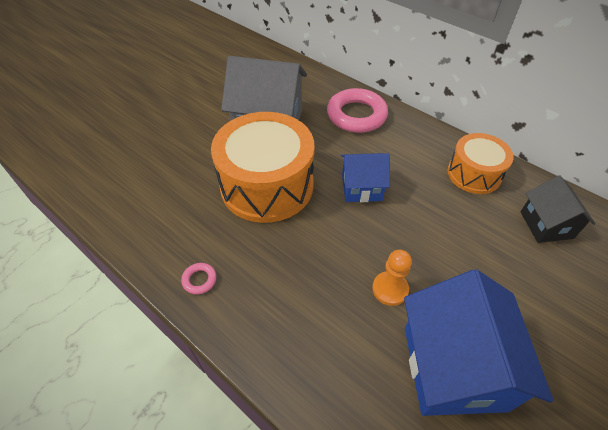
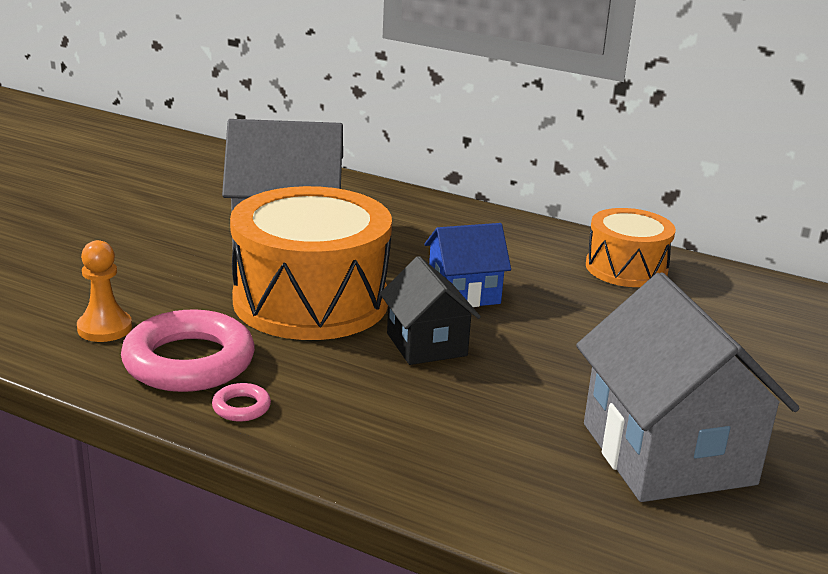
camera: 15 degrees left, 25 degrees down
(356, 115) = (425, 220): pink ring -> pink ring (189, 362)
(390, 289) = (547, 389): orange pawn -> orange pawn (104, 328)
(453, 367) = (667, 454): blue house -> grey house
(546, 225) = (745, 309): black house -> black house (426, 344)

